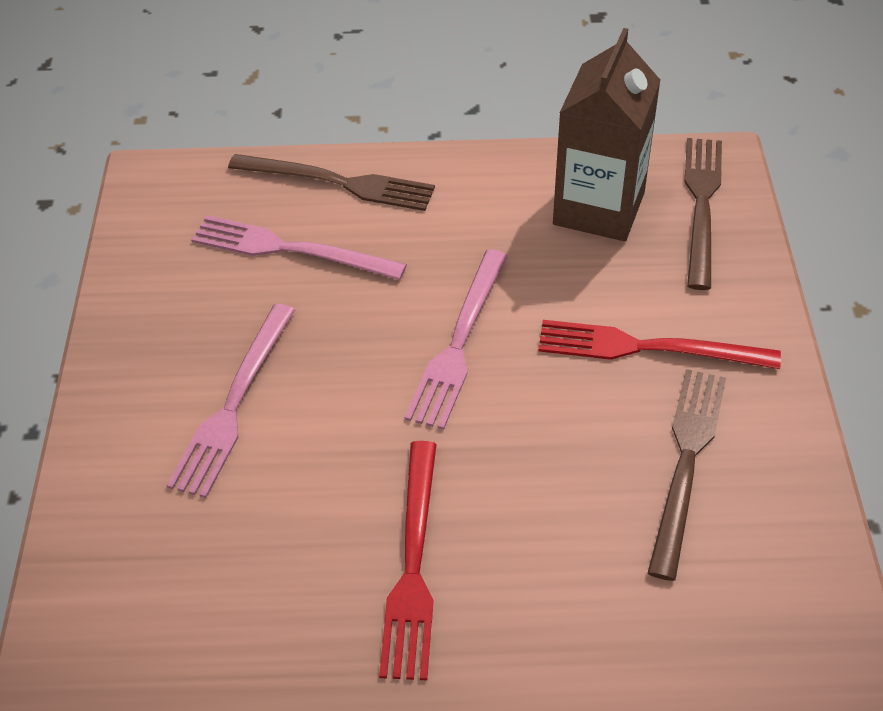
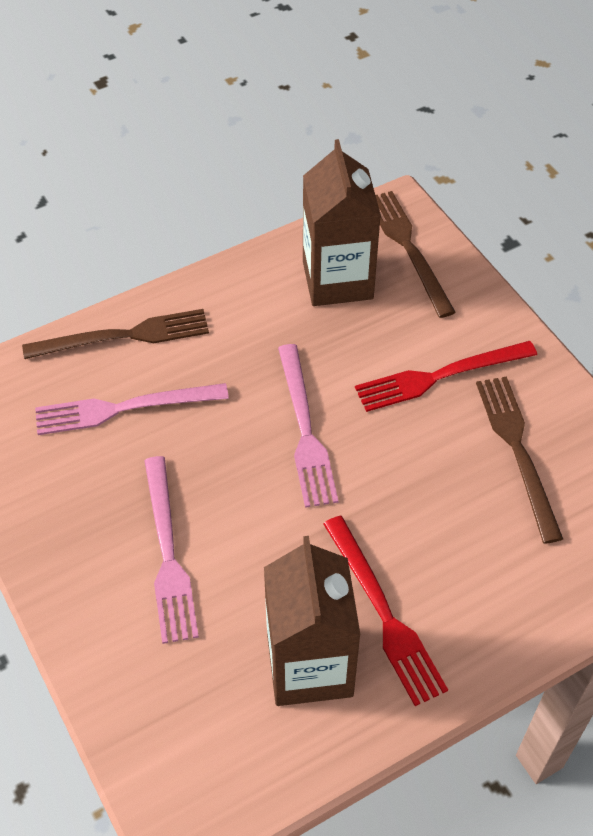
camera: 30 degrees left, 5 degrees up
(297, 580) = (309, 665): none -> brown carton

